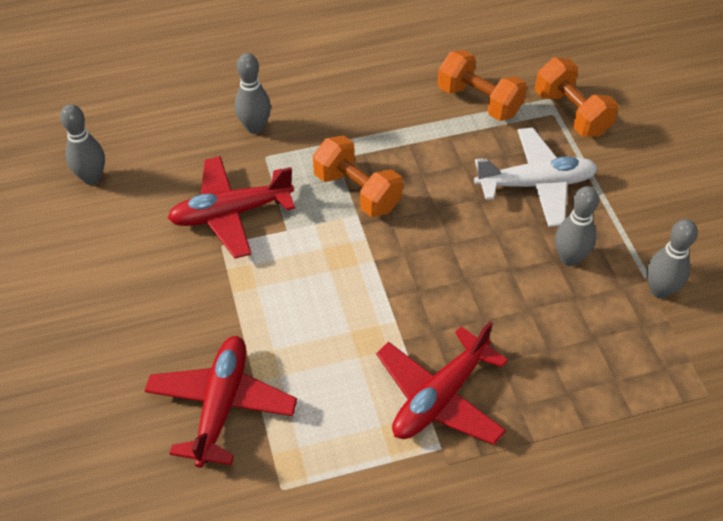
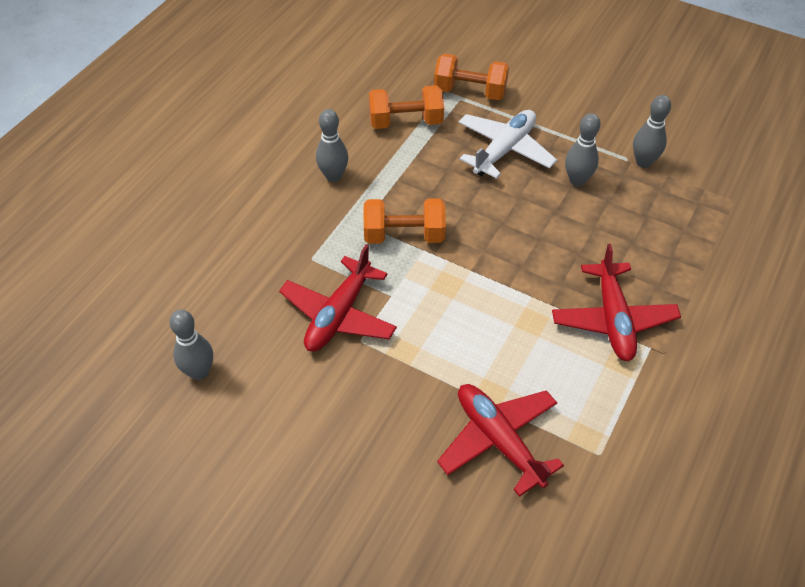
camera: 45 degrees left, 0 degrees up
(255, 127) = (277, 245): grey bowling pin -> grey bowling pin (333, 176)

